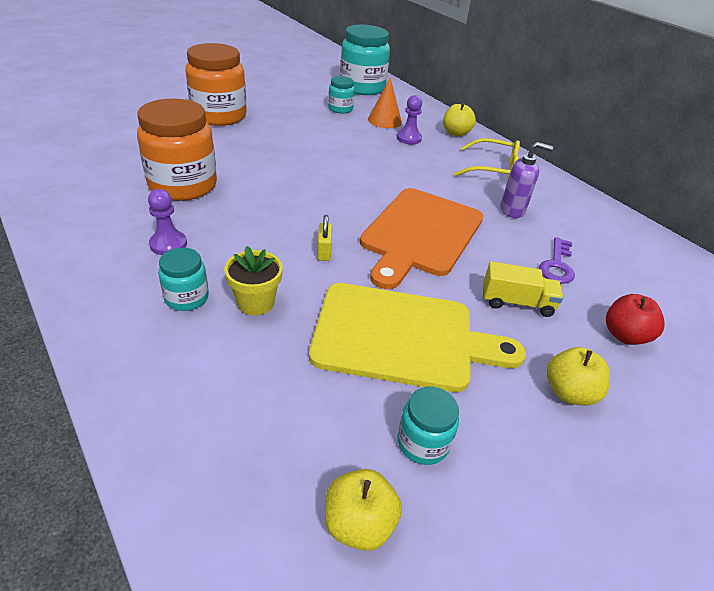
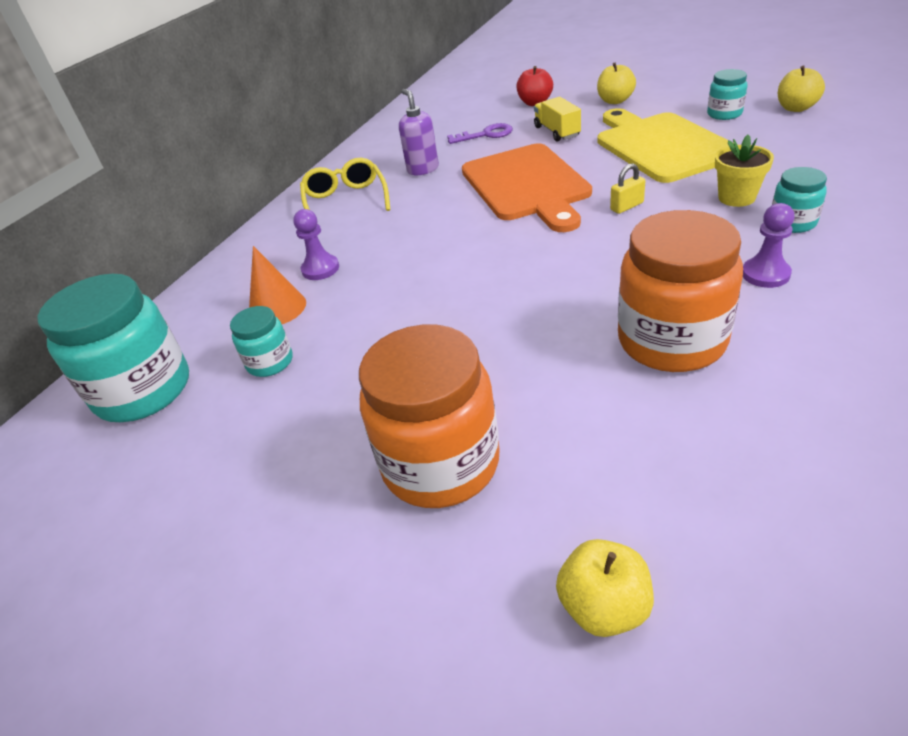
camera: 110 degrees left, 0 degrees up
(420, 234) = (527, 185): orange cutting board -> orange cutting board turned 75 degrees clockwise
(456, 133) = (267, 250): yellow apple -> yellow apple (604, 607)

